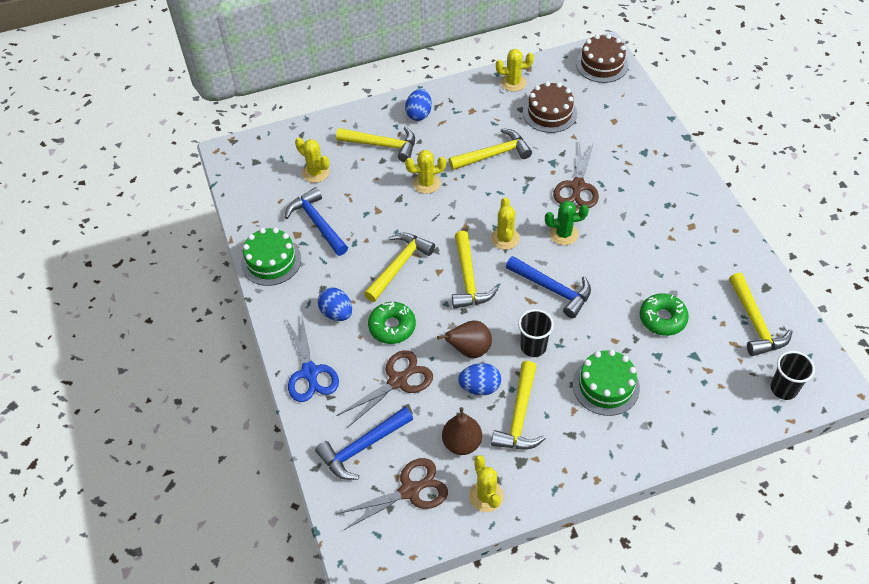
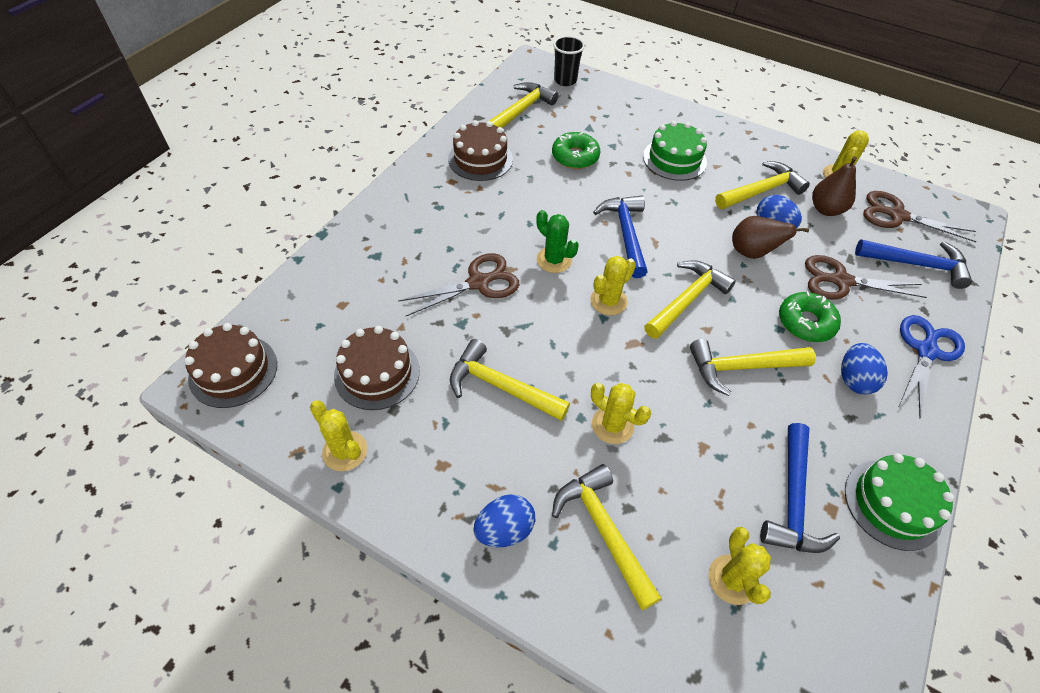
camera: 135 degrees left, 0 degrees up
(533, 347) = (696, 215): black cup -> none
(705, 257) = (480, 159): none -> brown cake

